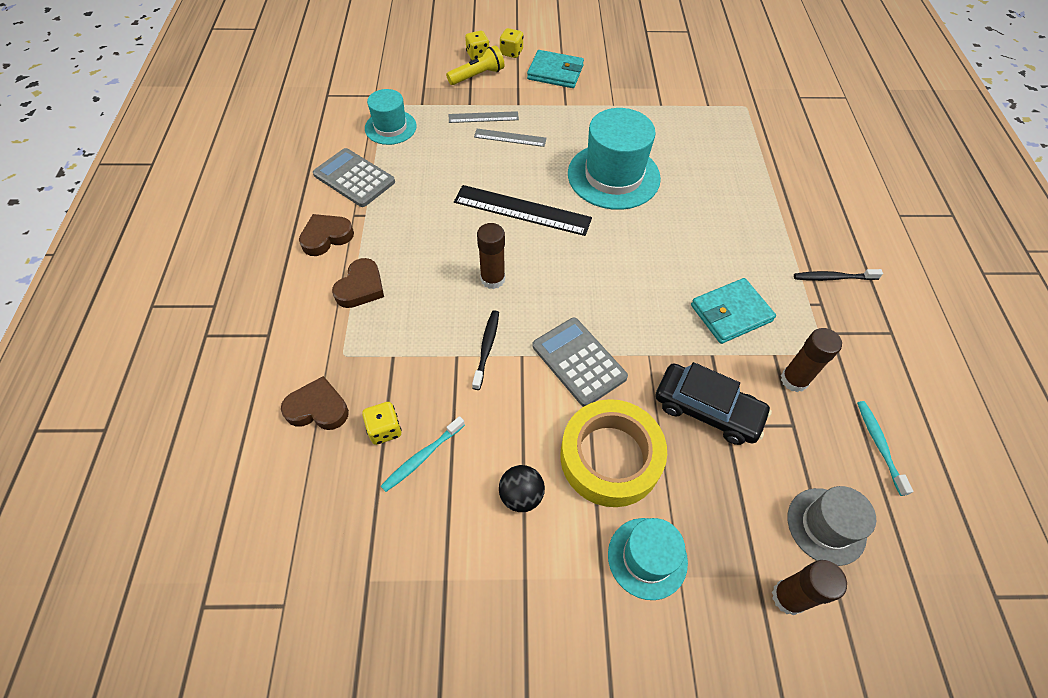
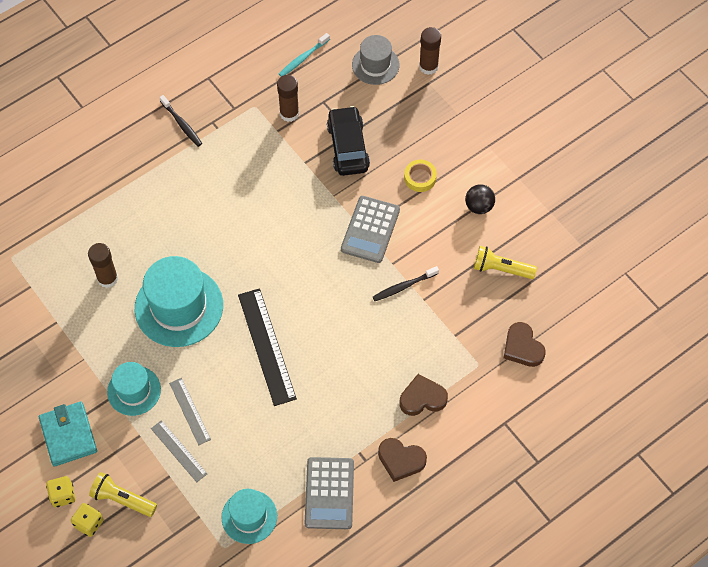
camera: 125 degrees left, 5 degrees up
(384, 429) = (503, 301): yellow dice -> none
(422, 457) = (501, 269): turquoise toothbrush -> yellow flashlight
(492, 279) = (347, 321): brown glue stick -> brown glue stick (107, 278)
(610, 457) = (420, 178): yellow tape -> yellow tape, size x0.47
(647, 558) = (460, 132): turquoise hat -> turquoise hat (134, 390)
(731, 313) = (261, 167): turquoise wallet -> none

